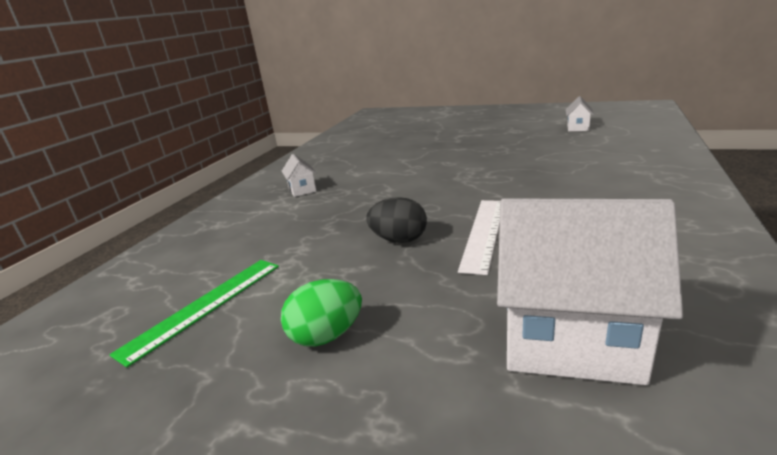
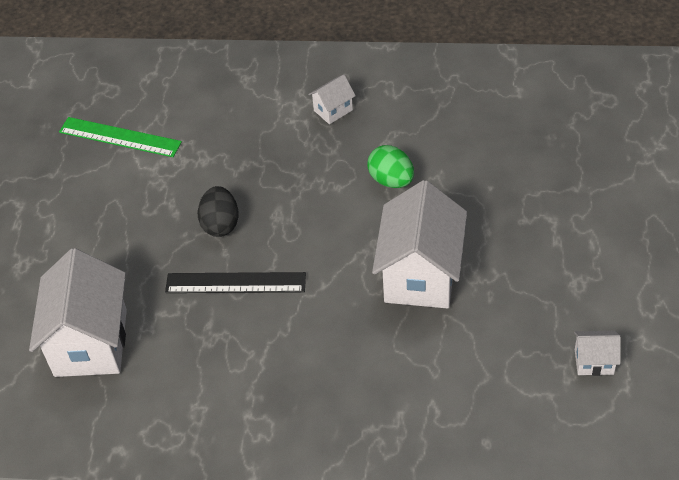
camera: 75 degrees right, 25 degrees up
(326, 335) = (91, 217): green egg -> green egg (391, 180)
(483, 233) = (235, 283): white ruler -> black ruler
(496, 164) = (420, 275): none -> white house

